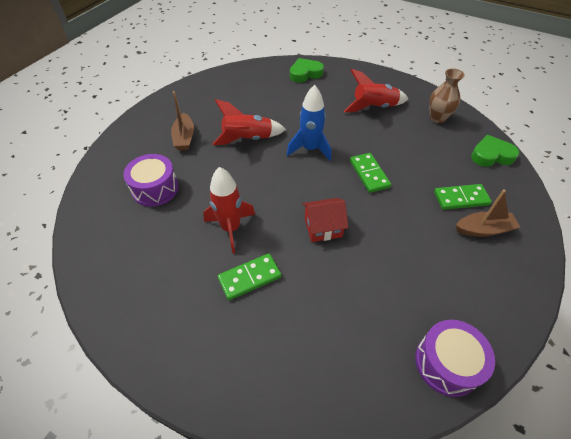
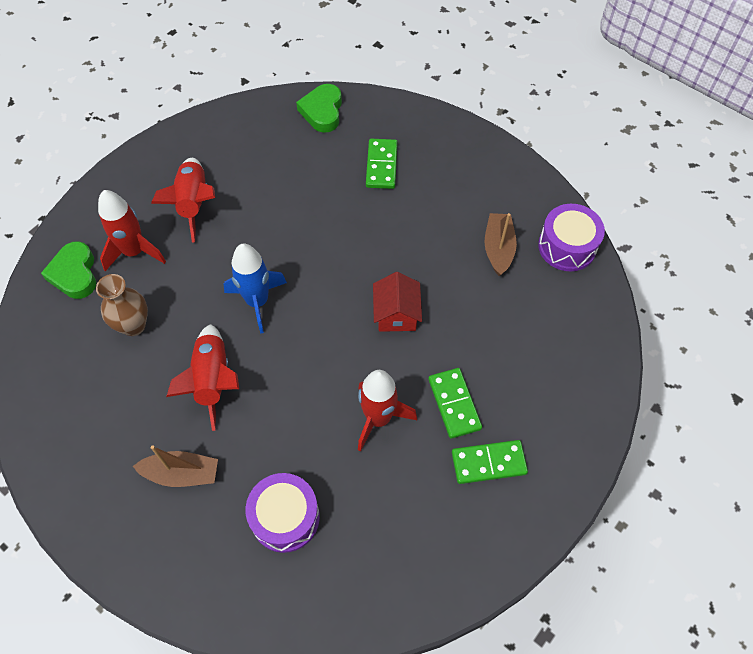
camera: 80 degrees left, 10 degrees up
(328, 91) = (134, 252): none -> red rocket
(369, 174) = (322, 244): green domino -> green domino (488, 463)
(437, 118) = (240, 139): brown vase -> brown vase (133, 325)
(483, 229) = (427, 162): brown boat -> brown boat (498, 248)

